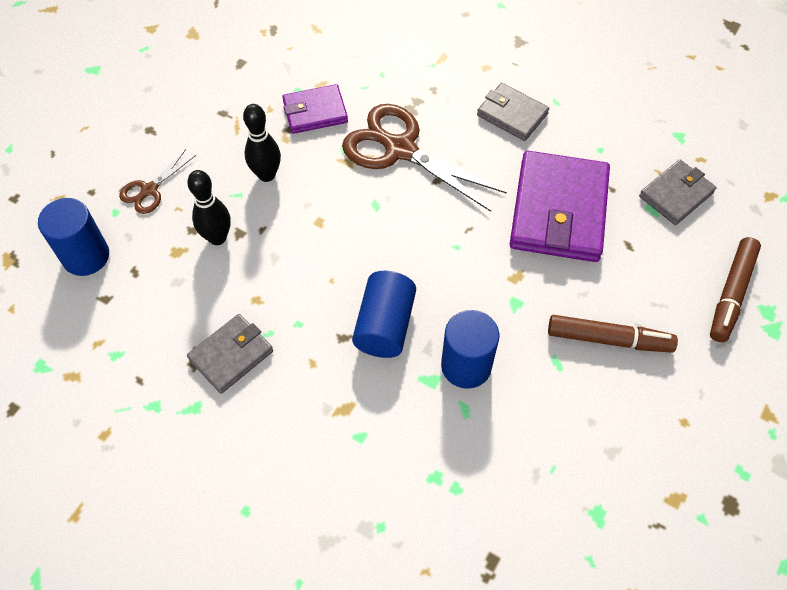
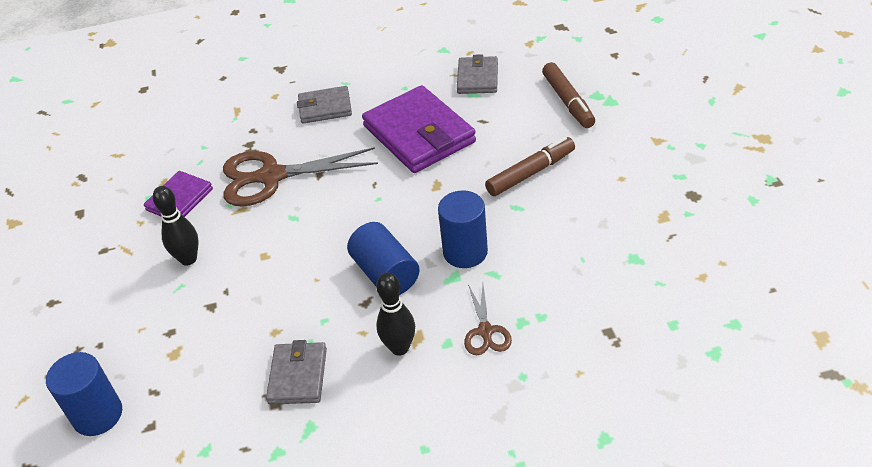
camera: 40 degrees left, 15 degrees down
(149, 190) = (101, 336): brown scissors -> brown scissors (485, 331)
(217, 237) = (197, 321): black bowling pin -> black bowling pin (399, 348)

